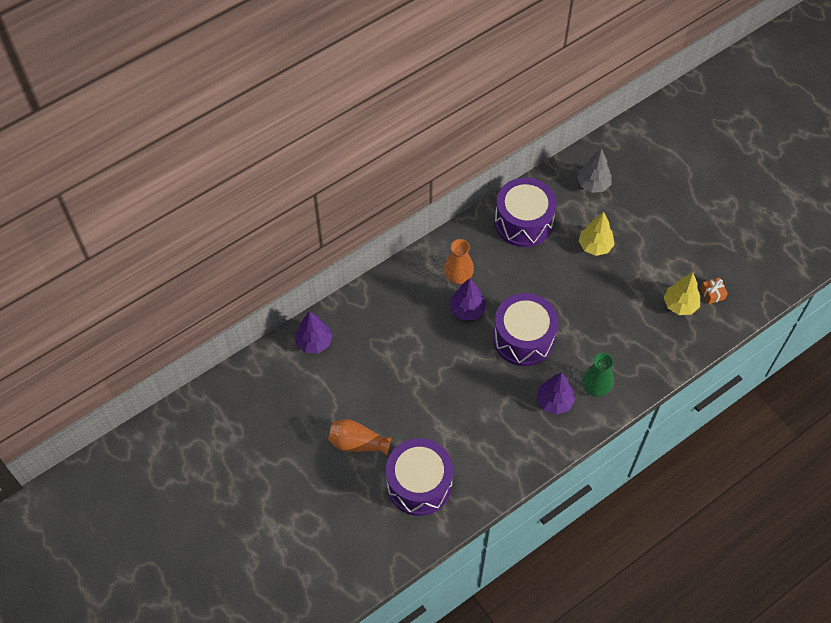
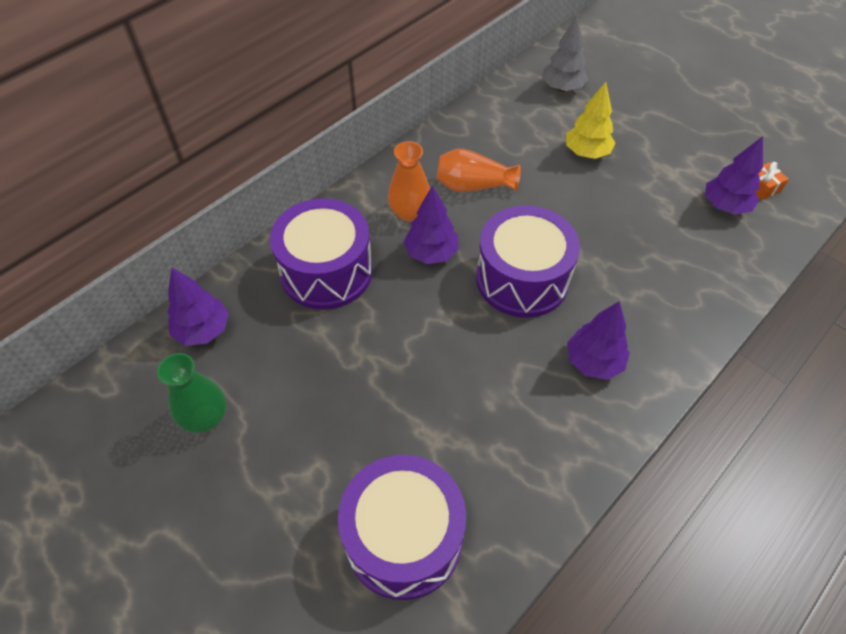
camera: 10 degrees left, 5 degrees down
(357, 443) = (287, 481): orange vase -> orange vase (473, 185)
(523, 222) = (484, 138): purple drum -> purple drum (326, 271)
(595, 388) = (648, 332): green vase -> green vase (206, 417)
(680, 305) = (725, 206): yellow tree -> purple tree

